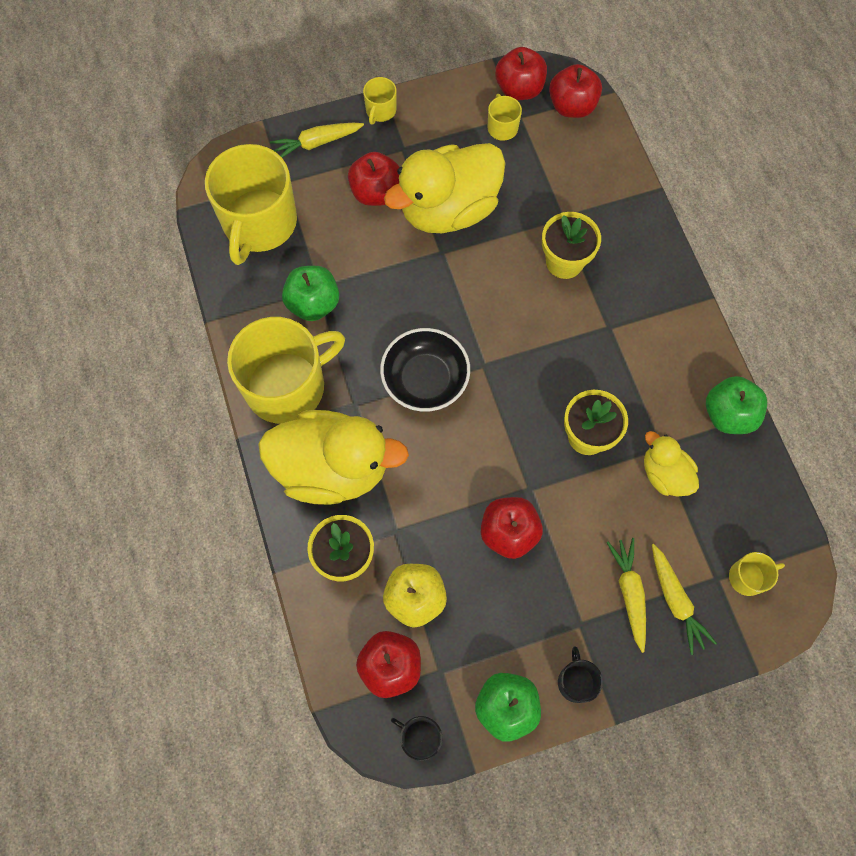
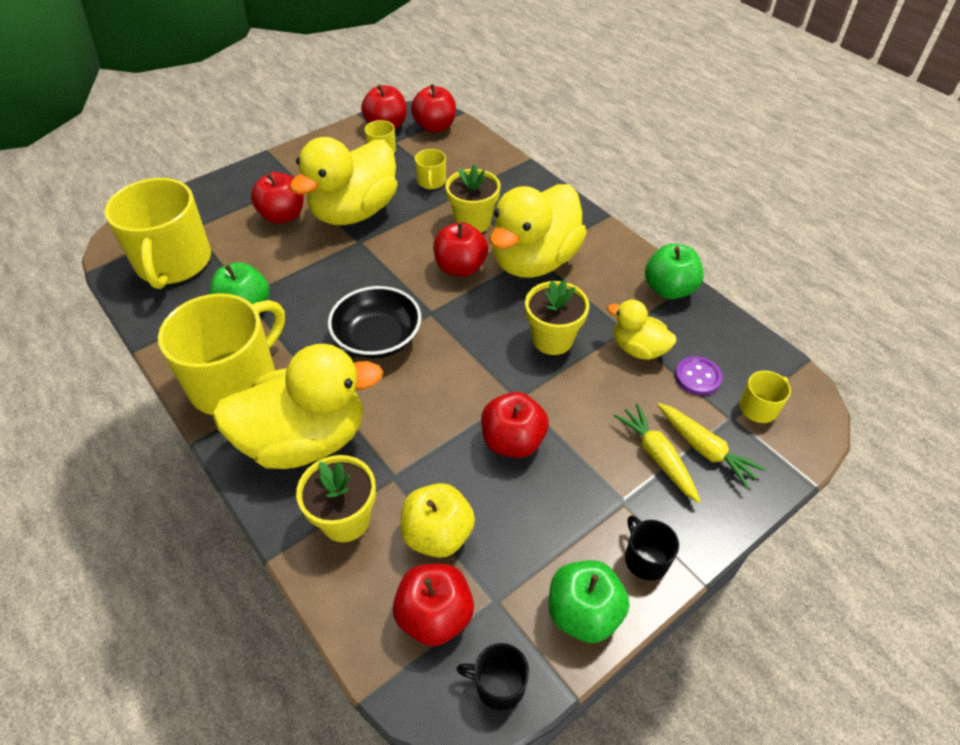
camera: 20 degrees left, 20 degrees down
(316, 143) = (216, 196): yellow carrot -> none
(380, 110) = (269, 163): yellow mug -> yellow mug (431, 182)
(531, 319) = (460, 268): none -> red apple
(607, 334) = (534, 261): none -> yellow duck
(706, 525) = (697, 377): none -> purple button

